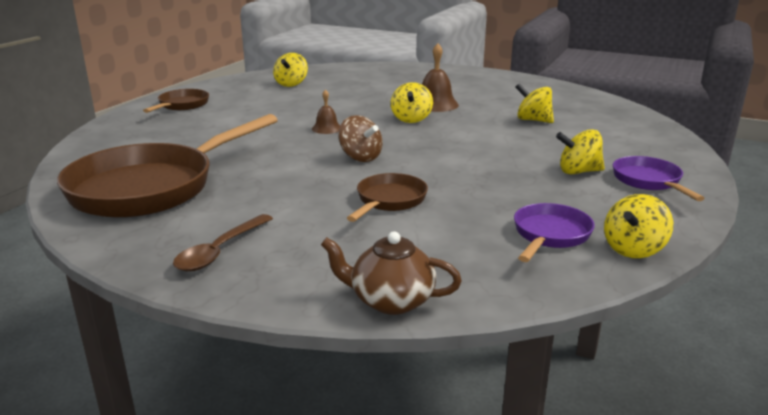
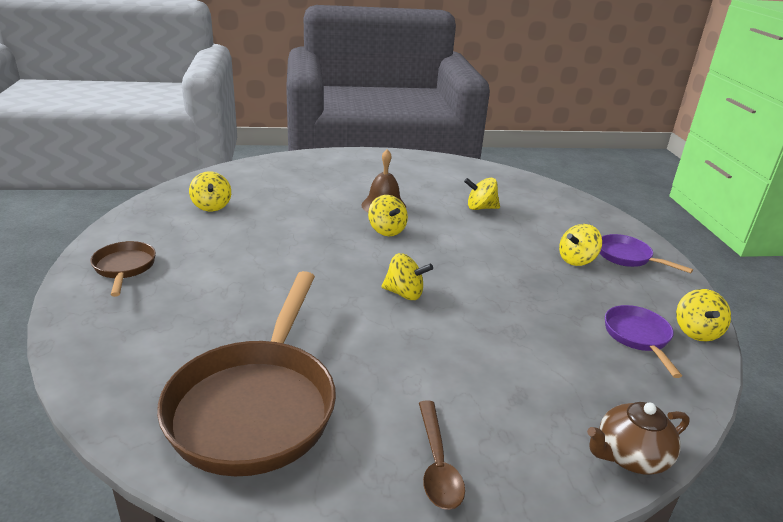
camera: 35 degrees left, 5 degrees up
(327, 128) = (327, 263): brown bell -> none
(360, 157) = (404, 293): brown spinning top -> yellow spinning top
(389, 201) = (492, 341): brown pan -> none

